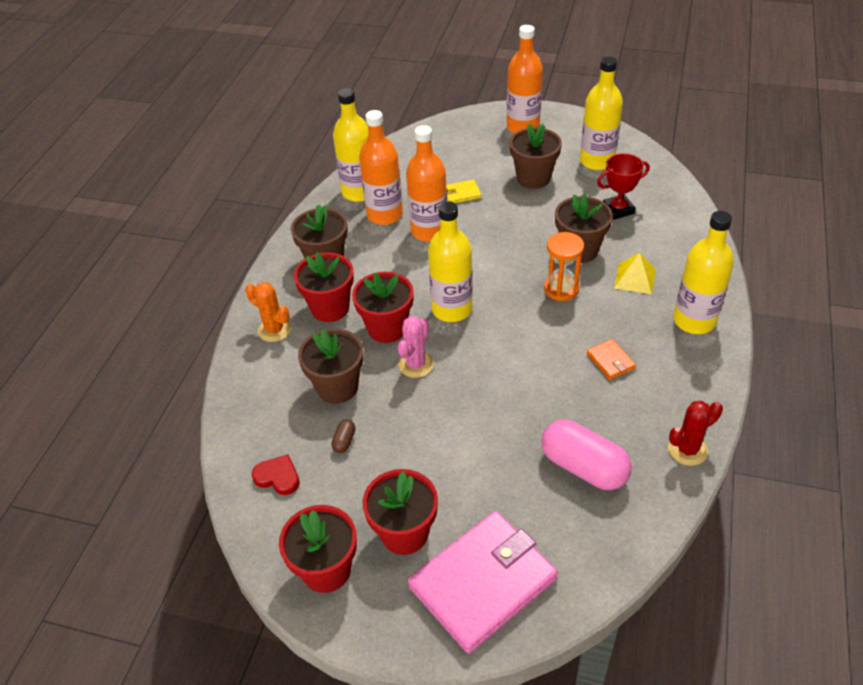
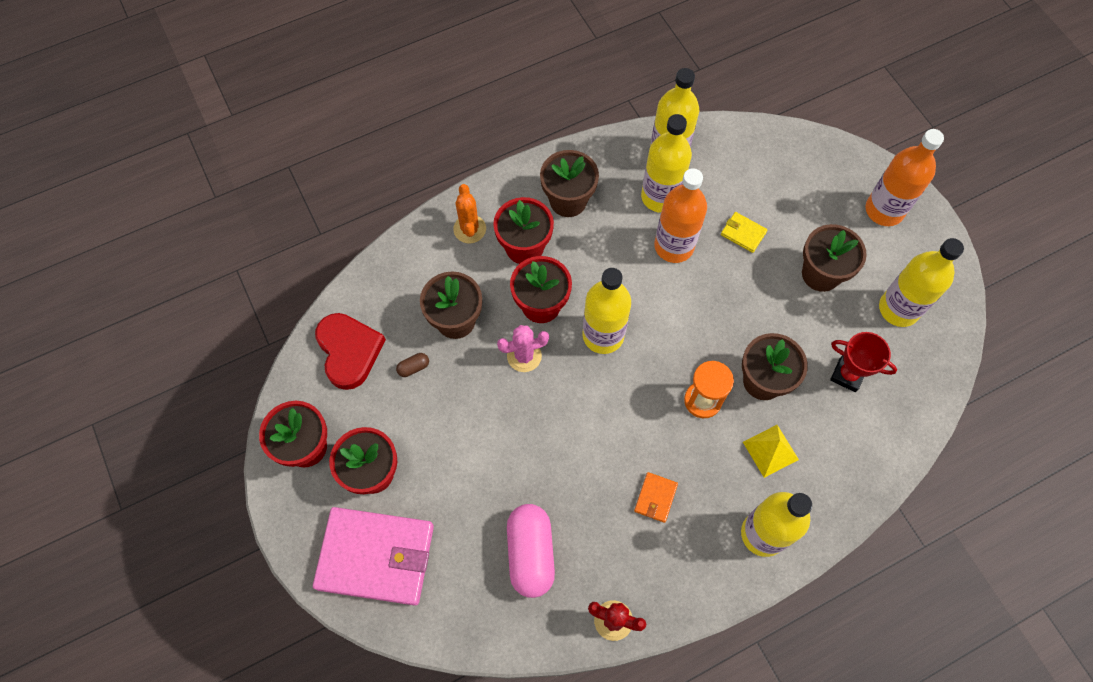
camera: 45 degrees right, 20 degrees up
(278, 477) = (349, 351): red heart -> red heart, size x1.80
(385, 215) = (660, 197): orange bottle -> yellow bottle

